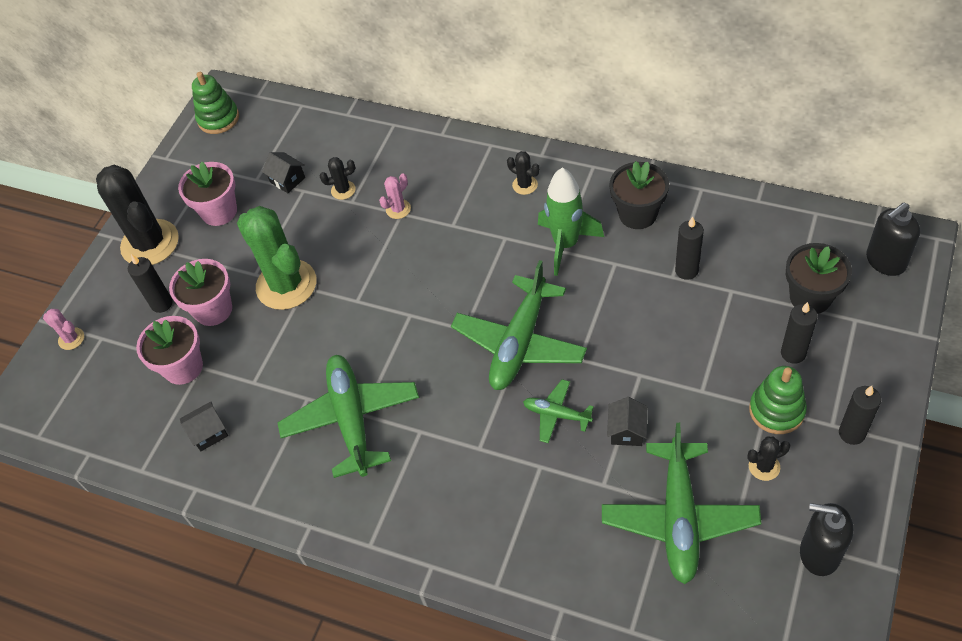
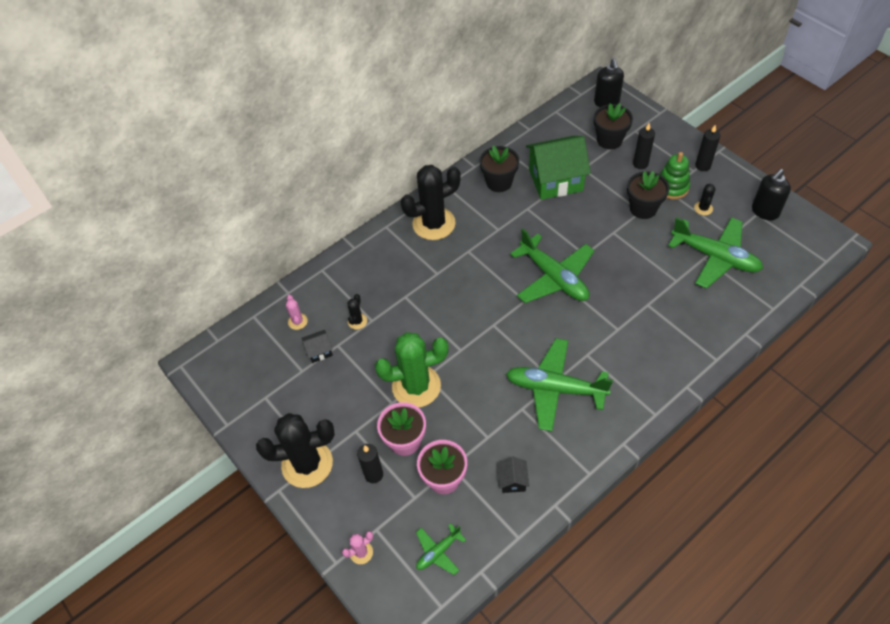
camera: 65 degrees left, 0 degrees up
(218, 119) = (218, 374): green stacking toy -> none
(219, 211) = (314, 405): pink flower pot -> none
(398, 209) = (400, 297): pink cactus -> pink cactus (297, 321)
(525, 185) = (434, 224): black cactus -> black cactus, size x2.34
(556, 414) = (617, 281): green plane -> green plane (438, 552)
(566, 244) = (496, 224): green rocket -> none
(627, 431) = (647, 255): black house -> none
(686, 270) = (555, 180): black candle -> green house
(708, 392) = (643, 208): none -> black flower pot

